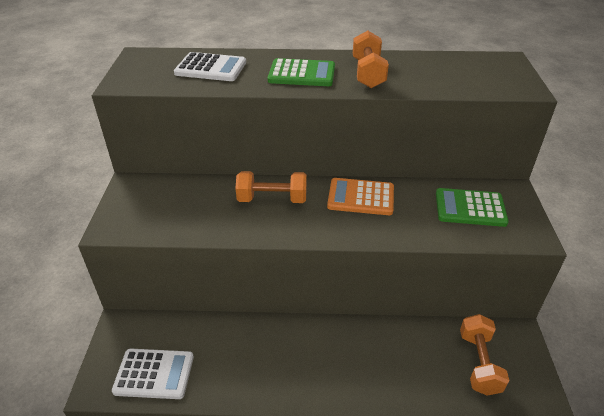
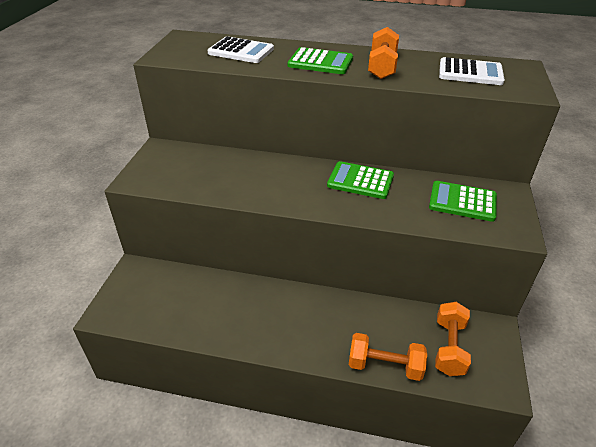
camera: 10 degrees right, 0 degrees up
(154, 374) = (153, 311): white calculator -> white calculator (470, 73)
(272, 199) = (279, 173): orange dumbbell -> orange dumbbell (385, 366)
(361, 197) = (360, 181): orange calculator -> green calculator

